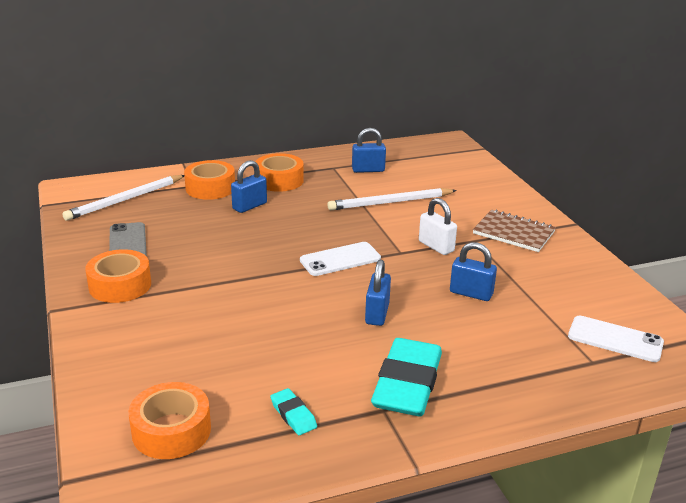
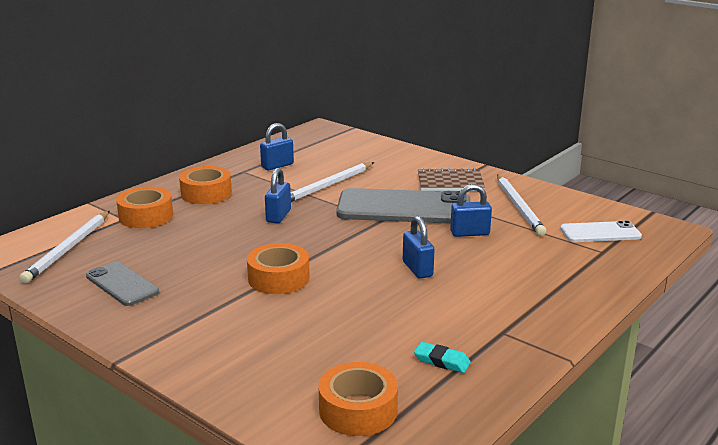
camera: 30 degrees left, 5 degrees down
(120, 285) = (160, 319): orange tape -> orange tape (278, 278)
(249, 206) = (204, 221): blue padlock -> blue padlock (278, 216)
(340, 259) = (339, 239): white phone -> none
(407, 384) = (499, 309): turquoise eraser -> none
(436, 246) = (404, 208): white padlock -> grey phone
(556, 281) = (519, 207): none -> white pencil

